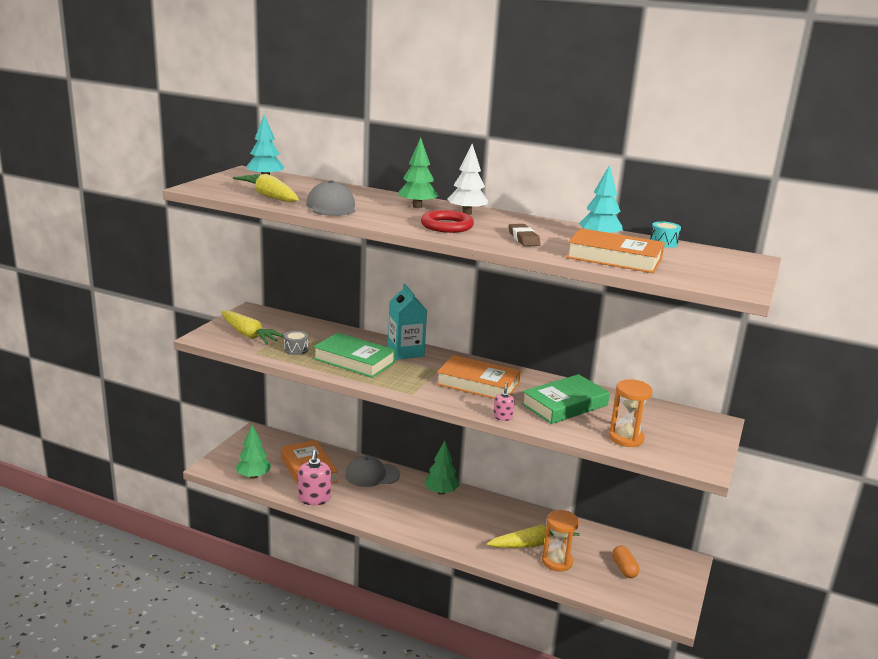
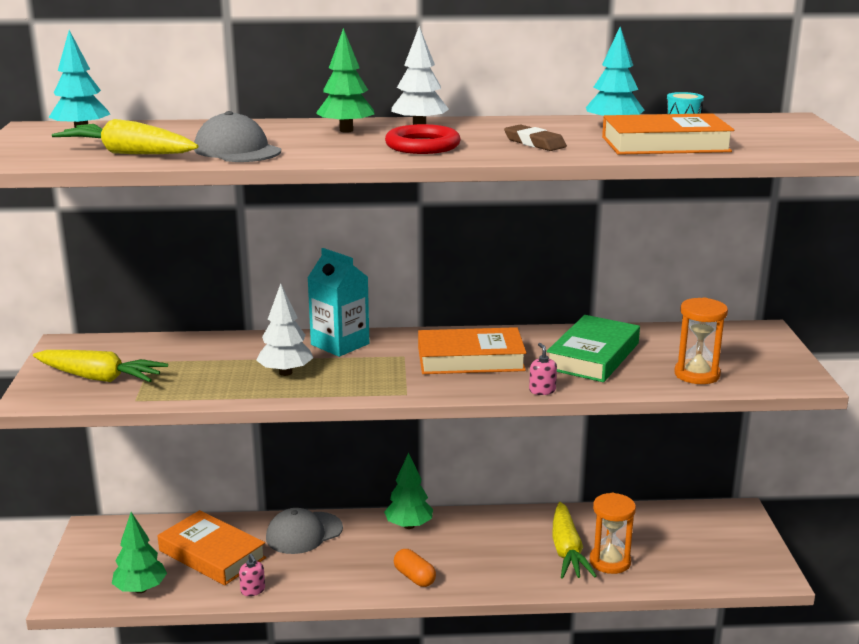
camera: 25 degrees left, 0 degrees up
(296, 349) = (190, 380): grey drum -> none
(314, 499) = (253, 590): pink soap dispenser -> pink soap dispenser, size x0.52
(354, 360) = (285, 373): green book -> white tree
(533, 544) = (567, 551): yellow carrot -> yellow carrot turned 135 degrees clockwise
(624, 569) = (685, 543): orange capsule -> orange capsule (414, 577)

